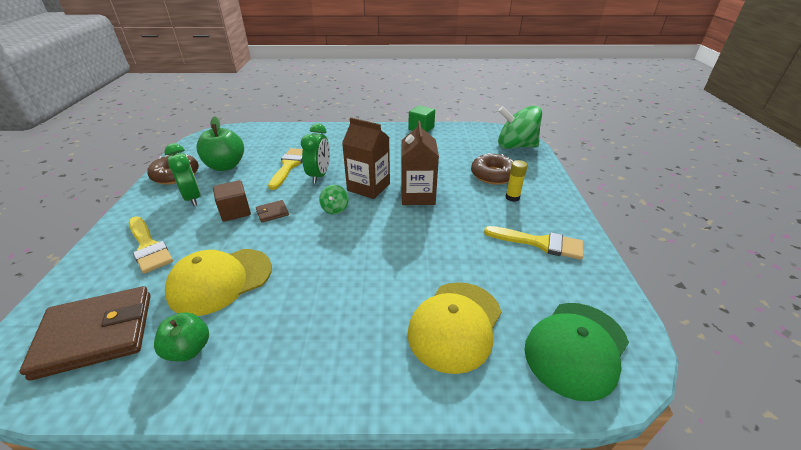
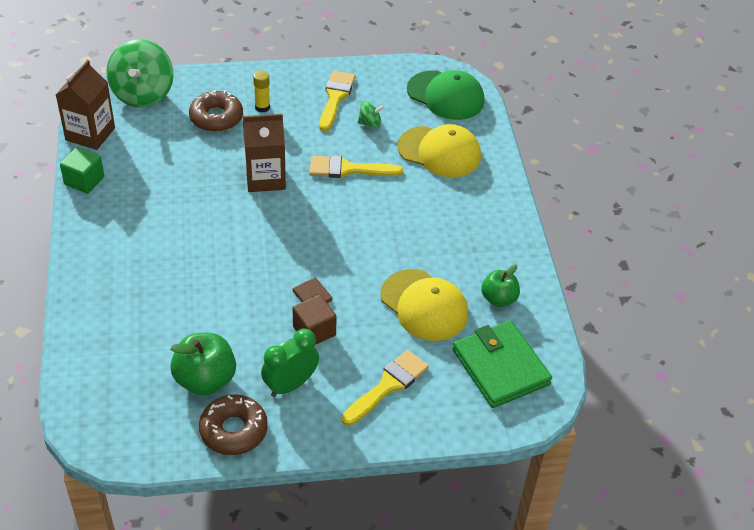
camera: 100 degrees left, 10 degrees up
(96, 334) = (500, 367): brown wallet -> green wallet
(289, 166) = (202, 307): yellow brush -> yellow brush (348, 169)
(319, 175) = (226, 270): green clock -> none
(335, 209) = (298, 243): green spinning top -> green spinning top (370, 123)
(368, 187) = (251, 220): brown carton -> brown carton (90, 134)

